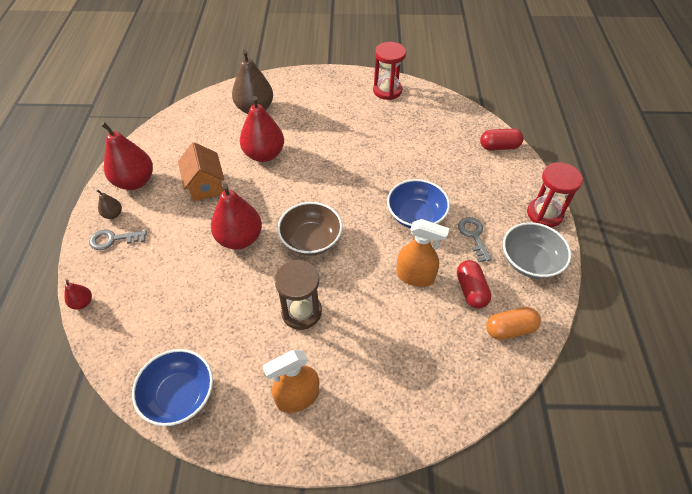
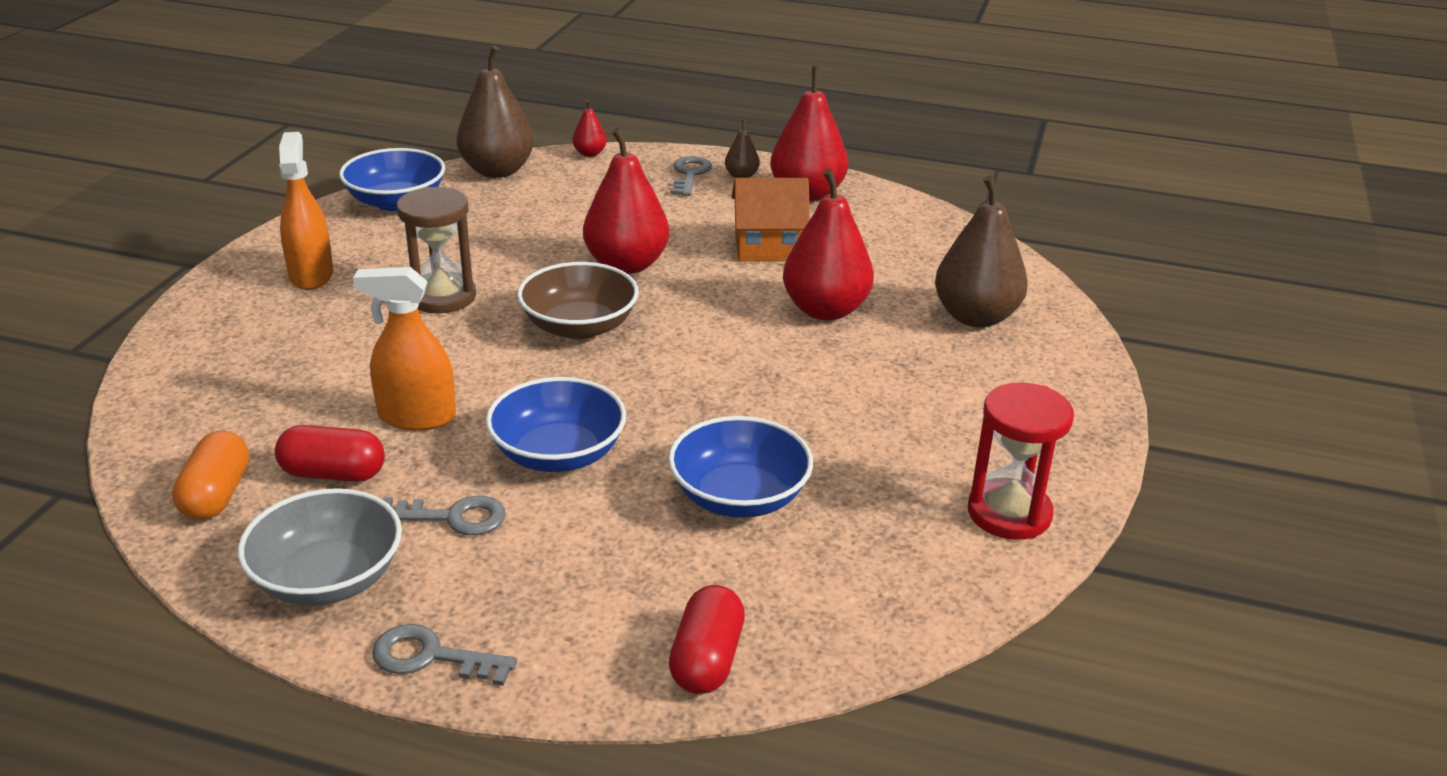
camera: 105 degrees right, 20 degrees down
(118, 350) = (497, 171): none -> brown pear
(414, 155) = (739, 497): none -> blue bowl
(415, 276) = (417, 417): orange spray bottle -> orange spray bottle turned 60 degrees clockwise
(544, 214) = (431, 657): red hourglass -> grey key

